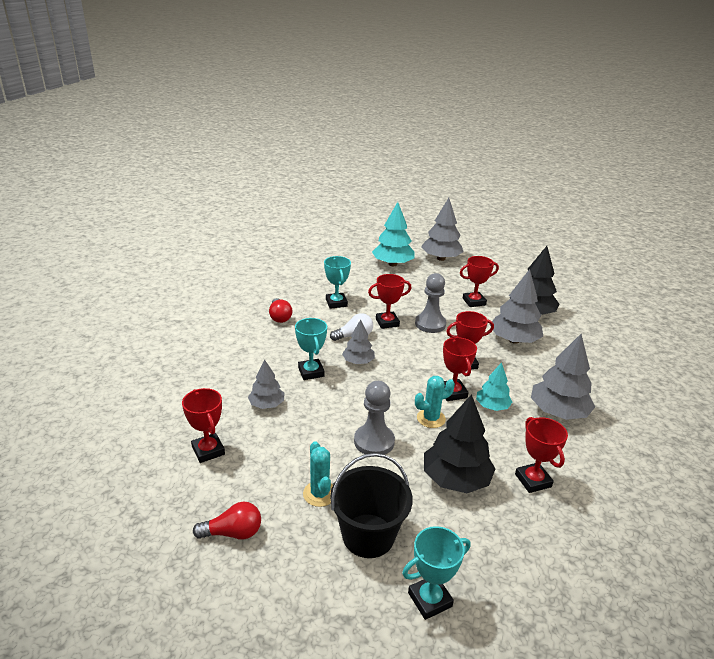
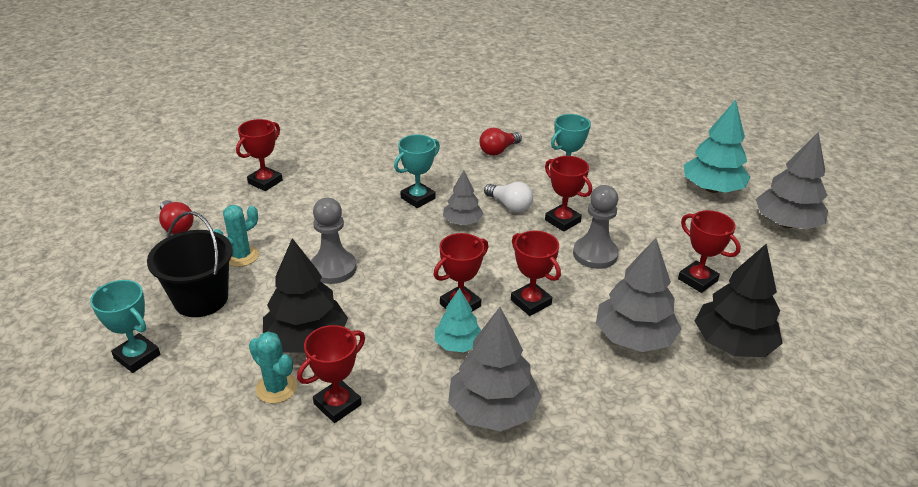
camera: 65 degrees right, 5 degrees up
(267, 404) = (346, 190): grey tree -> none
(431, 418) = (398, 299): turquoise cactus -> turquoise cactus (276, 388)

